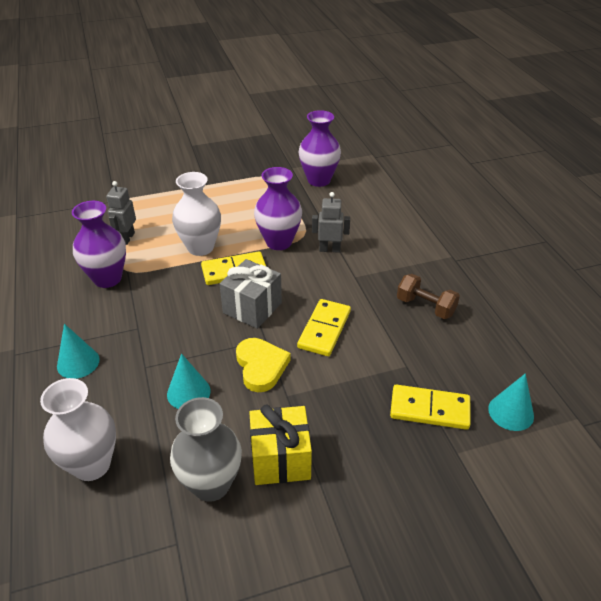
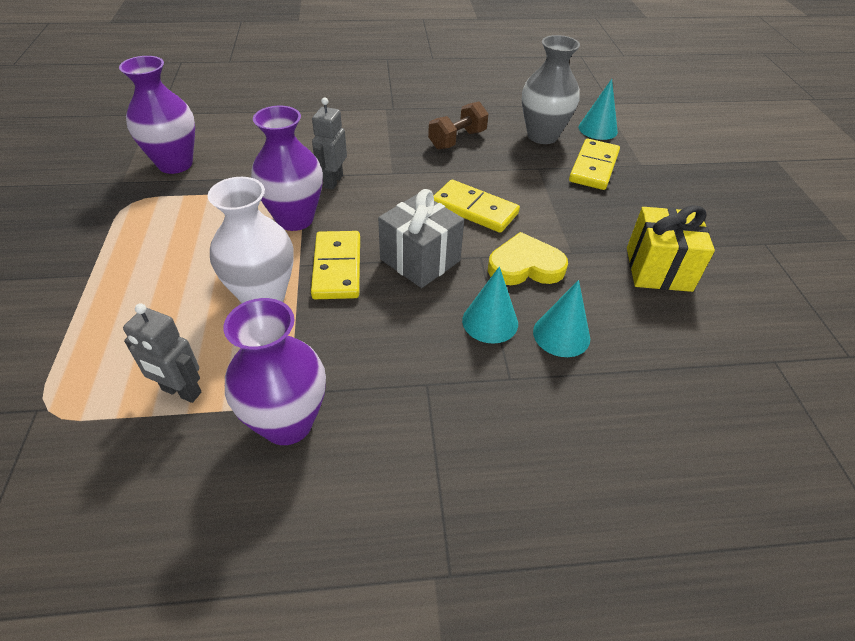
camera: 80 degrees left, 5 degrees up
(78, 362) = (488, 465): turquoise cone -> turquoise cone (490, 321)
(92, 465) = (683, 443): white vase -> none
(211, 484) = (697, 326): grey vase -> grey vase (542, 136)

